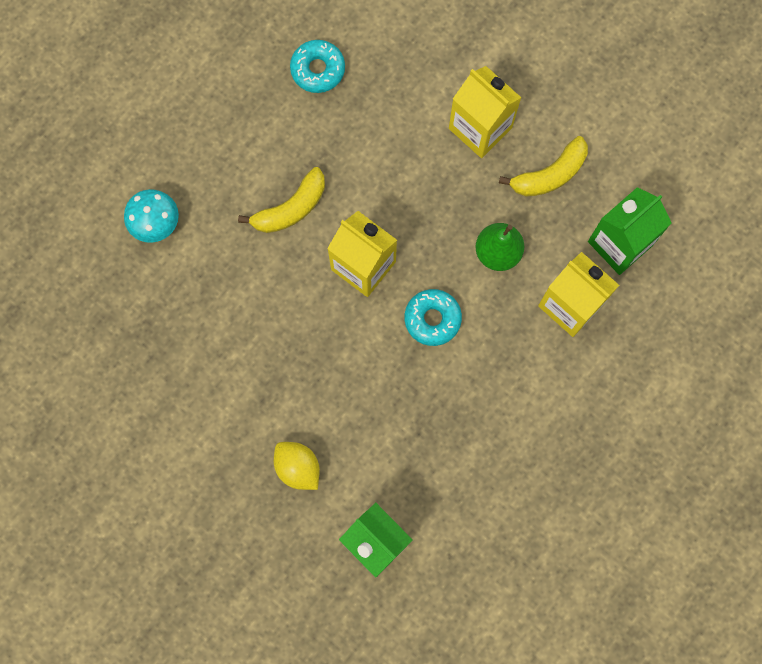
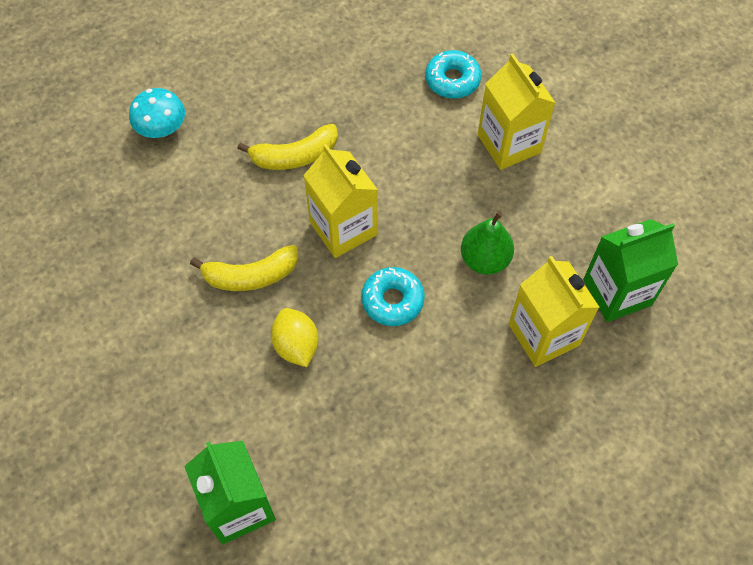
camera: 20 degrees right, 15 degrees down
(298, 467) = (191, 398): yellow lemon -> yellow lemon (296, 345)
(318, 69) = (372, 50): turquoise donut -> turquoise donut (452, 80)
(549, 175) = (564, 206): yellow banana -> yellow banana (251, 276)

